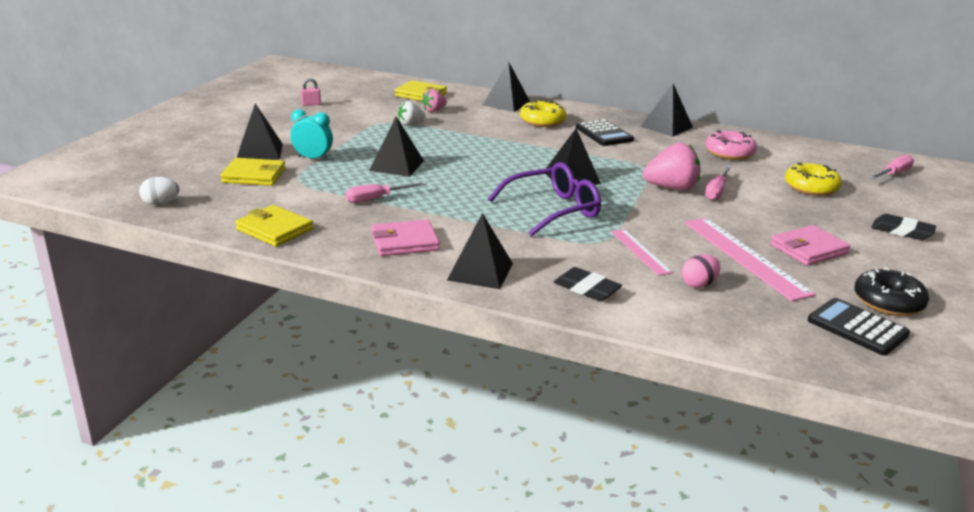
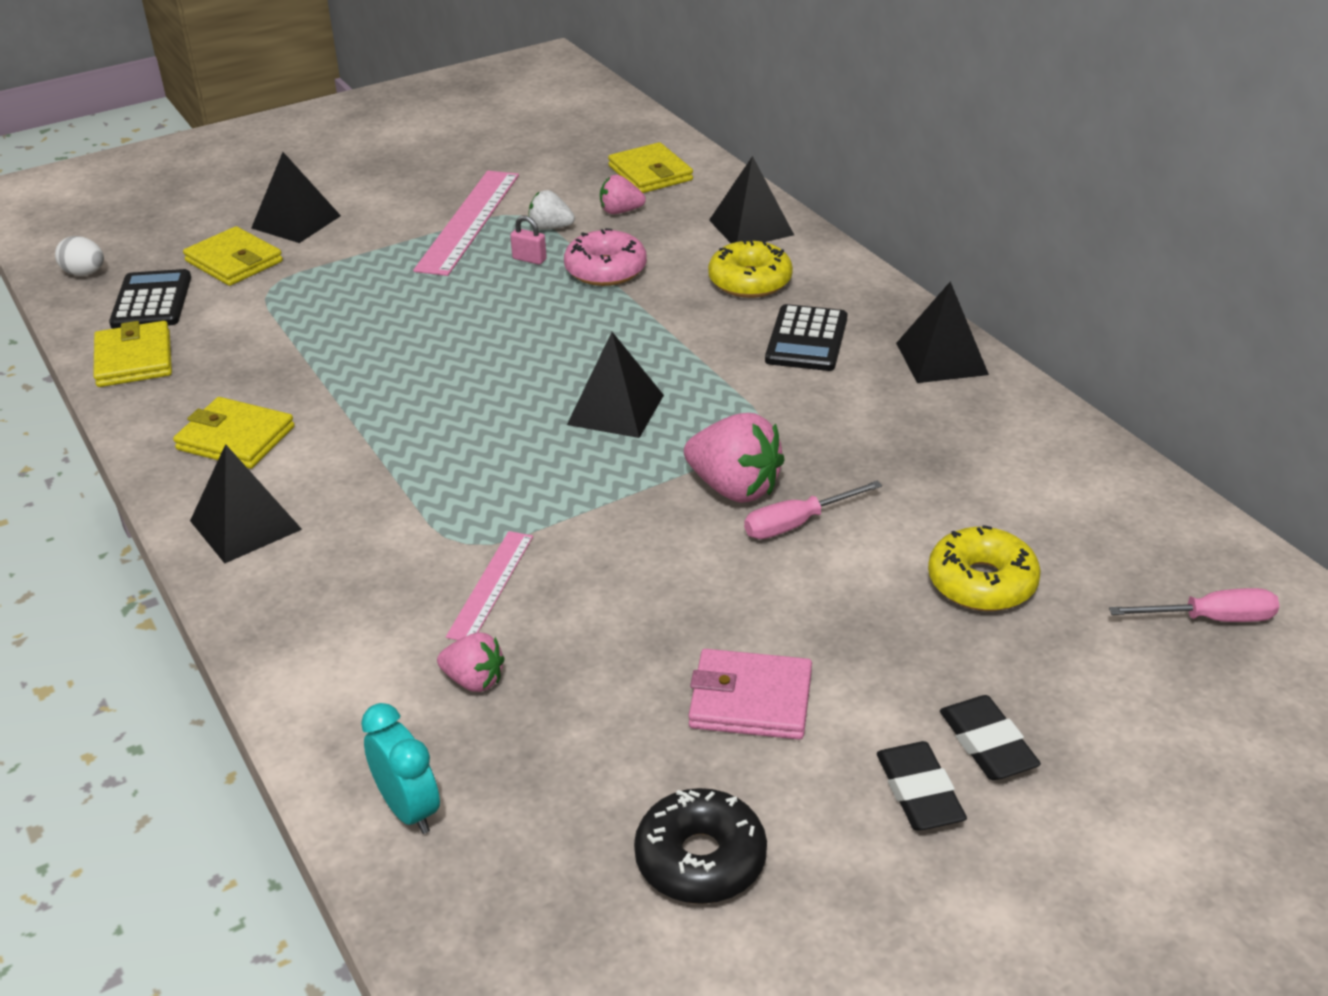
camera: 40 degrees right, 10 degrees up
(311, 104) = (475, 152): pink padlock -> pink padlock (529, 259)
(313, 158) = (338, 254): turquoise clock -> turquoise clock (408, 809)
(377, 199) = (309, 353): pink screwdriver -> none
(396, 165) = (418, 301): black pyramid -> none
(404, 242) = (236, 438): pink wallet -> yellow wallet
(553, 210) = (494, 460): purple glasses -> none
(587, 289) = (322, 614): black eraser -> black eraser (919, 792)
(698, 284) = (474, 680): pink egg -> pink strawberry
(729, 153) = (960, 453): pink donut -> pink donut (605, 270)
(744, 257) = (624, 665): pink ruler -> pink ruler (468, 221)
(857, 327) = (568, 874): black calculator -> black calculator (152, 301)

